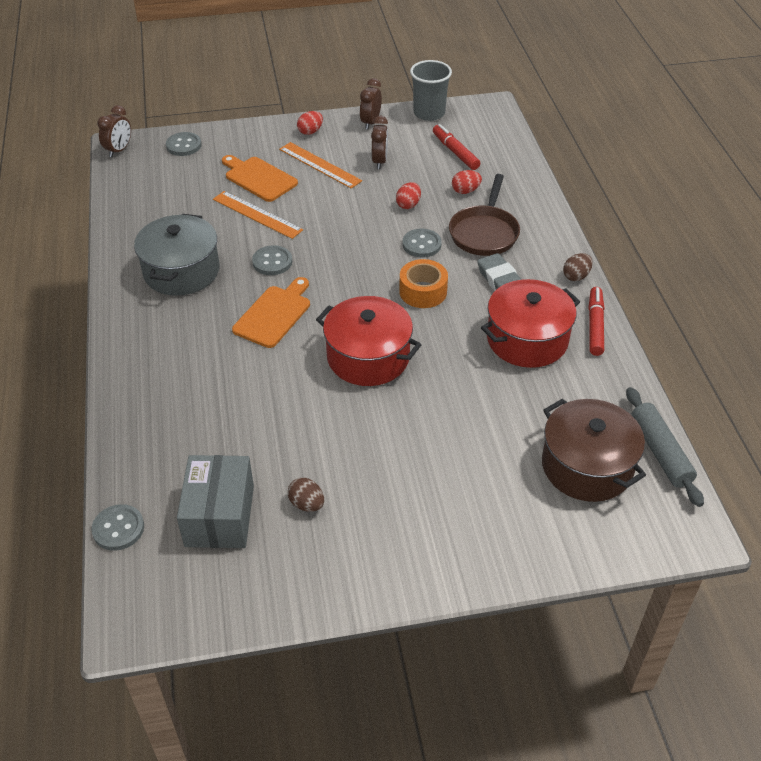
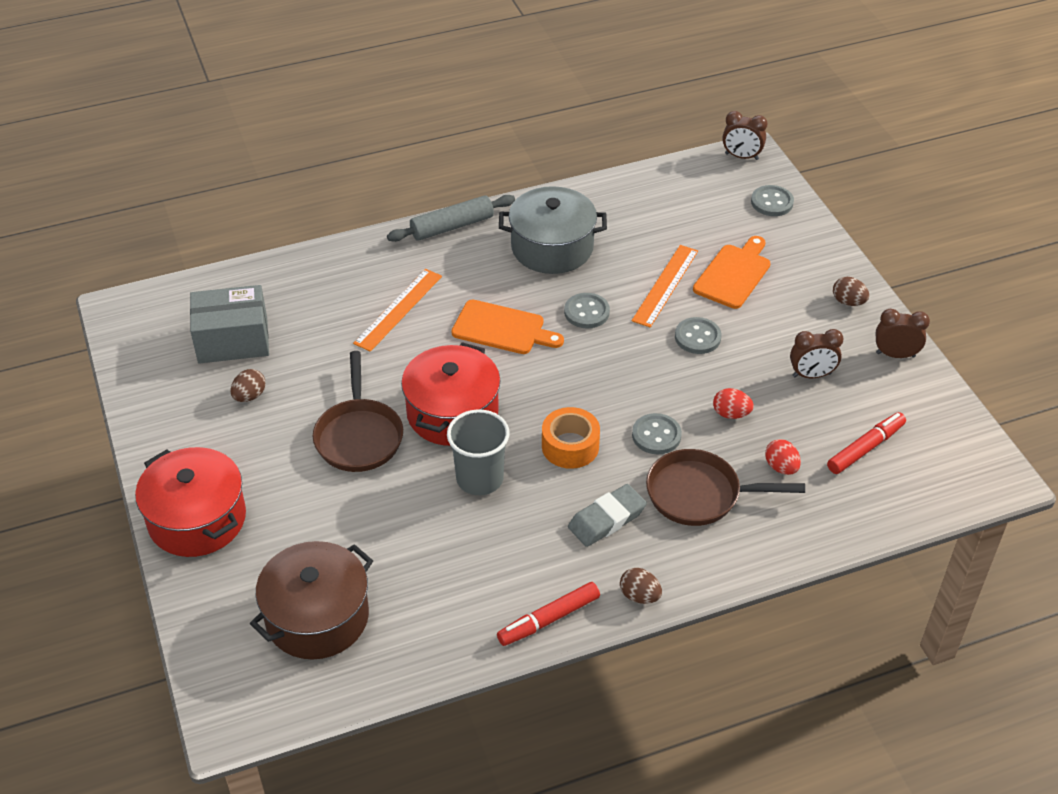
camera: 80 degrees right, 0 degrees up
(118, 529) = (215, 281): grey button -> grey button (697, 337)
(310, 132) = (848, 302): red egg -> brown egg
(319, 165) = (781, 321): orange ruler -> orange ruler (398, 309)
(381, 423) = (359, 436): none -> brown pan
(429, 113) = (947, 411): grey cup -> grey cup (479, 478)
(527, 339) = (509, 551): red pot -> red pot (197, 519)
(595, 326) = (548, 619): red marker -> red marker turned 150 degrees clockwise
(660, 452) = (345, 688): grey rolling pin -> grey rolling pin (452, 226)

